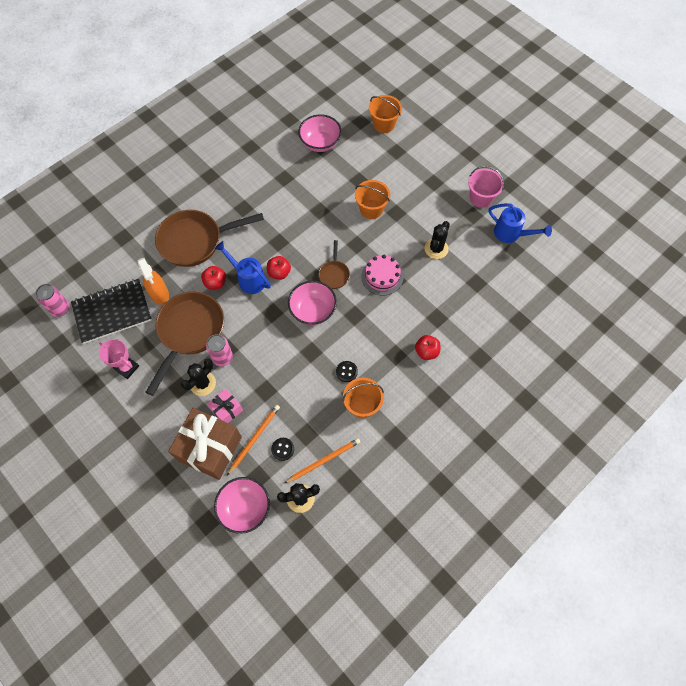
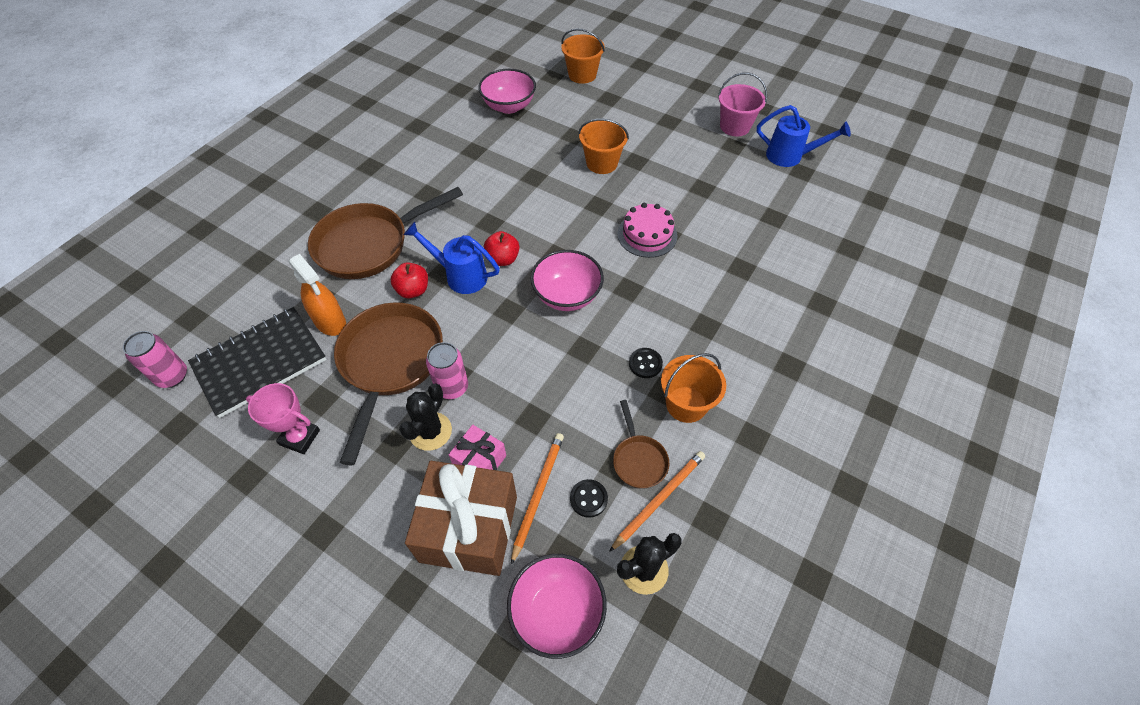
camera: 15 degrees left, 10 degrees down
(334, 274) = (580, 245): brown pan -> brown pan (638, 460)
(426, 351) = (746, 312): red apple -> none
(436, 249) = (704, 190): black cactus -> none

